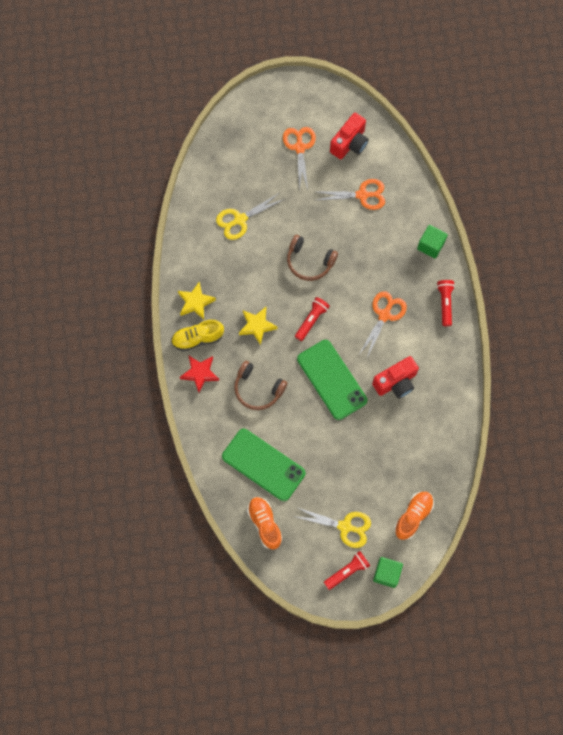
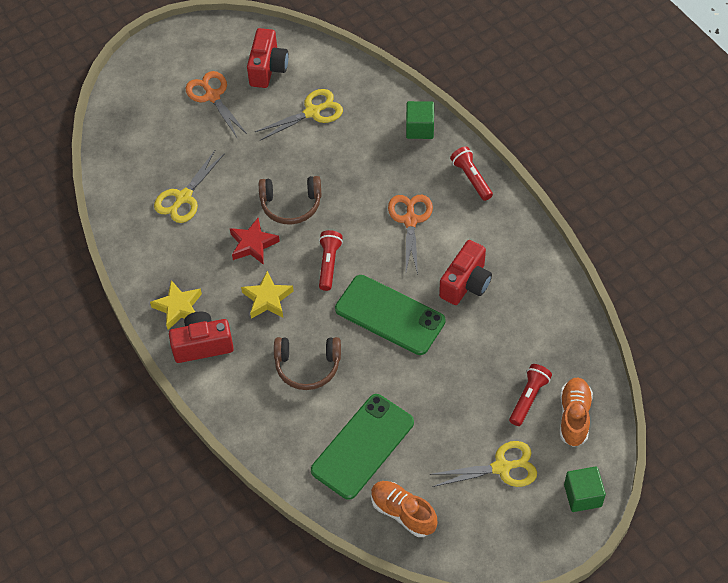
camera: 25 degrees left, 15 degrees down
(197, 338) = (202, 345): yellow shoe -> red camera
(200, 373) = (227, 382): red star -> red star (253, 244)
(263, 464) = (362, 446): green phone -> green phone turned 60 degrees counterclockwise
(347, 571) = (534, 516): red flashlight -> red flashlight (528, 398)
(362, 195) = (312, 112): orange scissors -> yellow scissors

